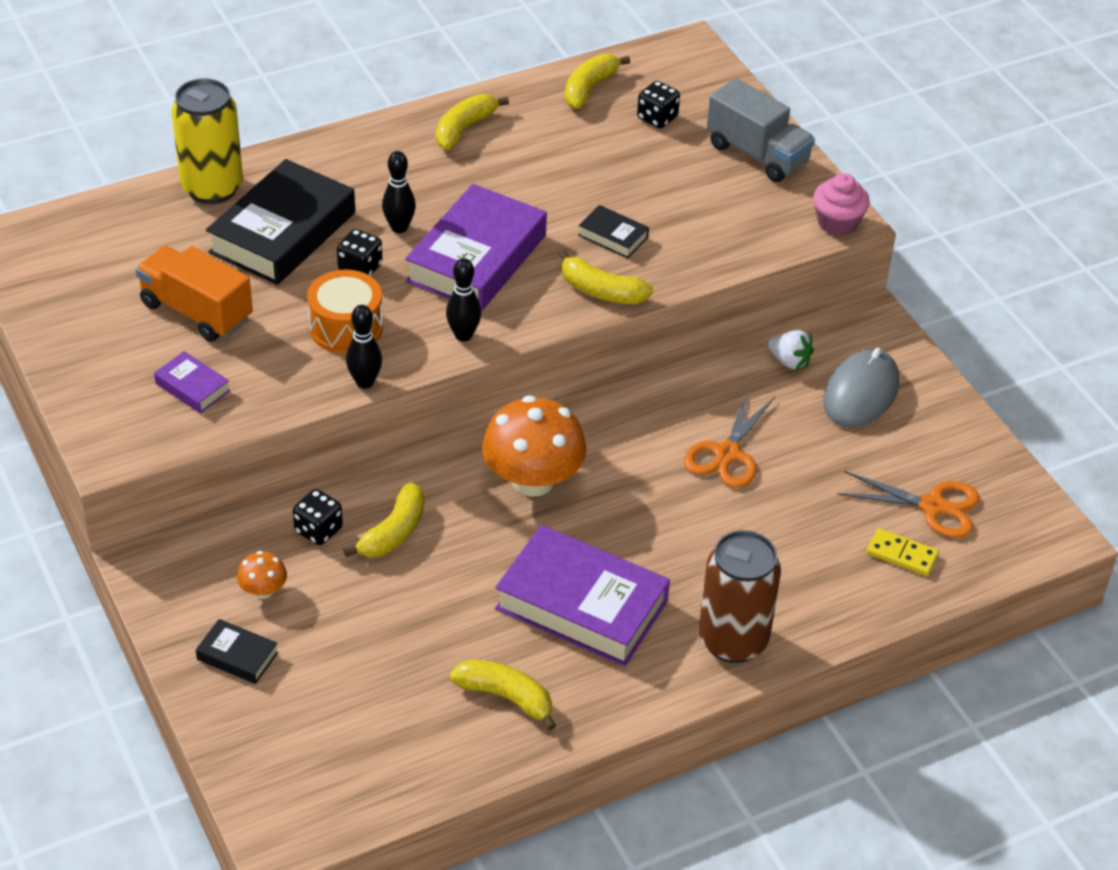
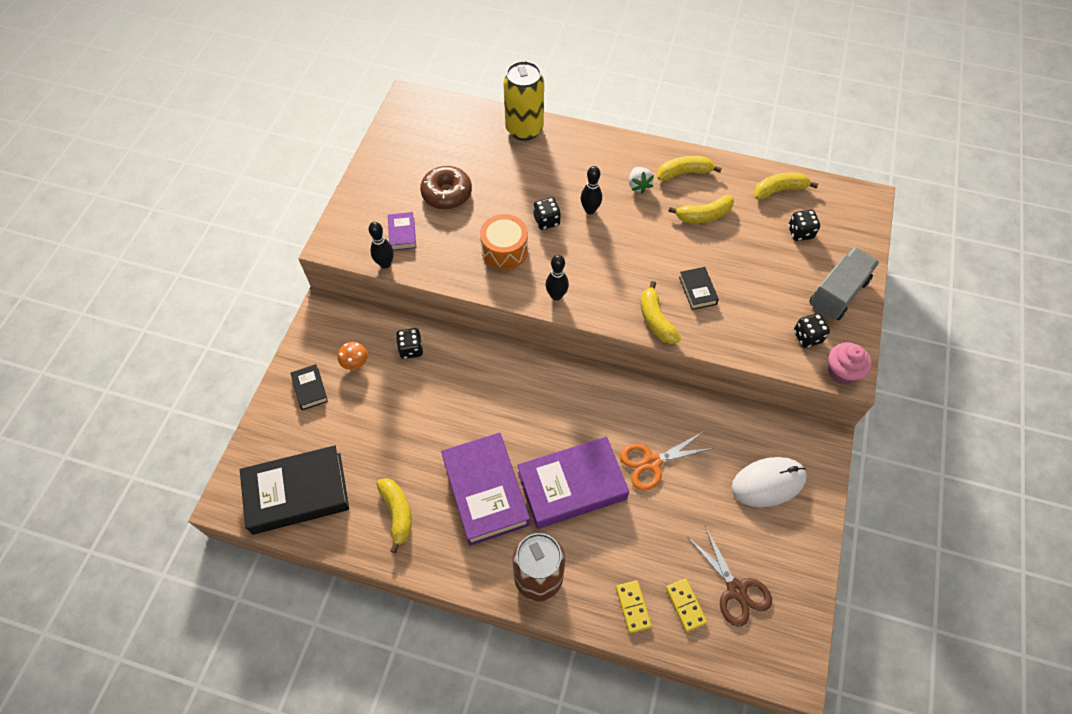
camera: 45 degrees right, 15 degrees up
(196, 312) = (447, 193): orange truck -> brown donut
(283, 233) = (531, 176): black book -> black book (297, 493)
(365, 382) = (481, 288): black bowling pin -> black bowling pin (385, 264)
(393, 532) = (442, 377): yellow banana -> yellow banana (703, 215)
(477, 258) = (610, 254): purple book -> purple book (572, 486)
(533, 480) = (536, 399): orange mushroom -> none
(757, 154) = (837, 293): grey truck -> grey truck turned 135 degrees counterclockwise
(771, 212) = (807, 337): none -> black dice
(789, 361) = (746, 431): white strawberry -> white strawberry (638, 185)
(854, 593) = (633, 607): none -> yellow domino
(861, 393) = (768, 483): grey mouse -> white mouse
(933, 506) = (736, 589): orange scissors -> brown scissors

